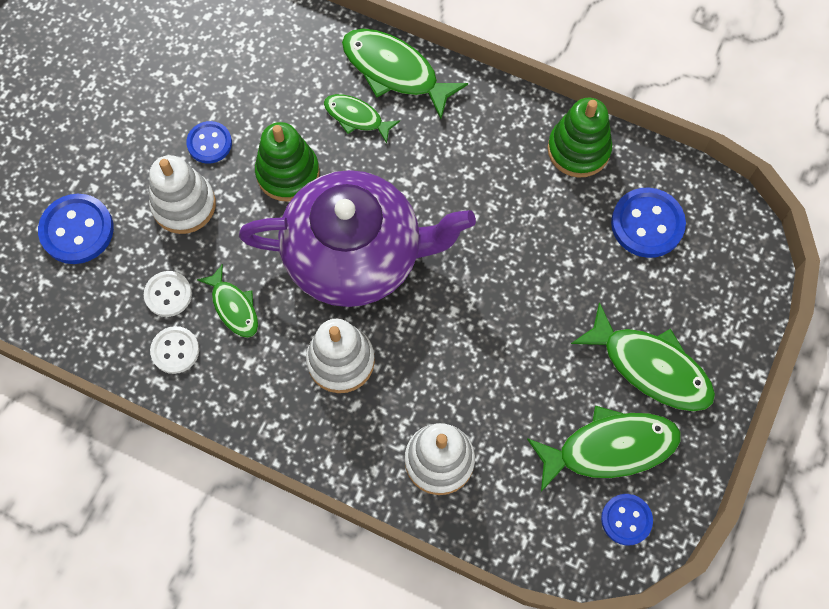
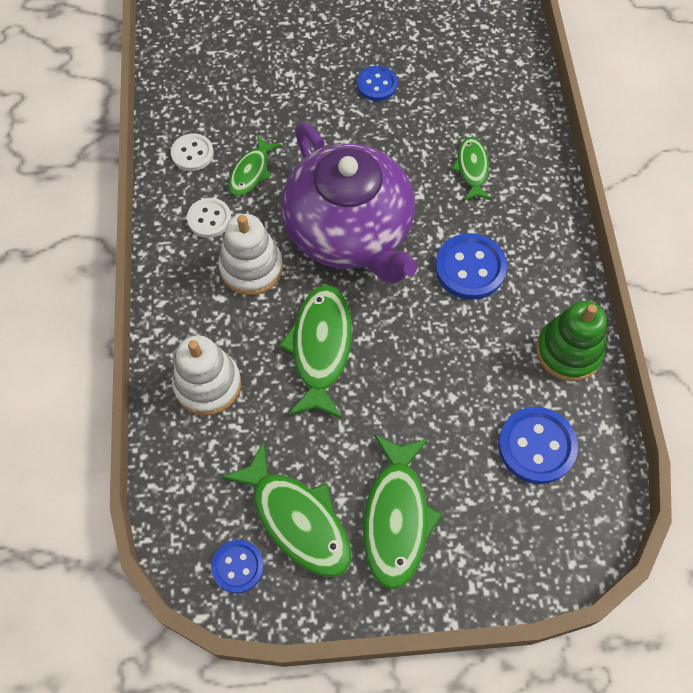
camera: 60 degrees right, 5 degrees down
(77, 230) = (249, 44): blue button -> blue button (470, 268)
(168, 294) = (234, 125): white button -> white button (209, 219)
(184, 205) = (314, 96): white stacking toy -> none
(288, 173) = (388, 148): green stacking toy -> none
(395, 71) = (535, 174): green fish -> green fish (320, 348)

